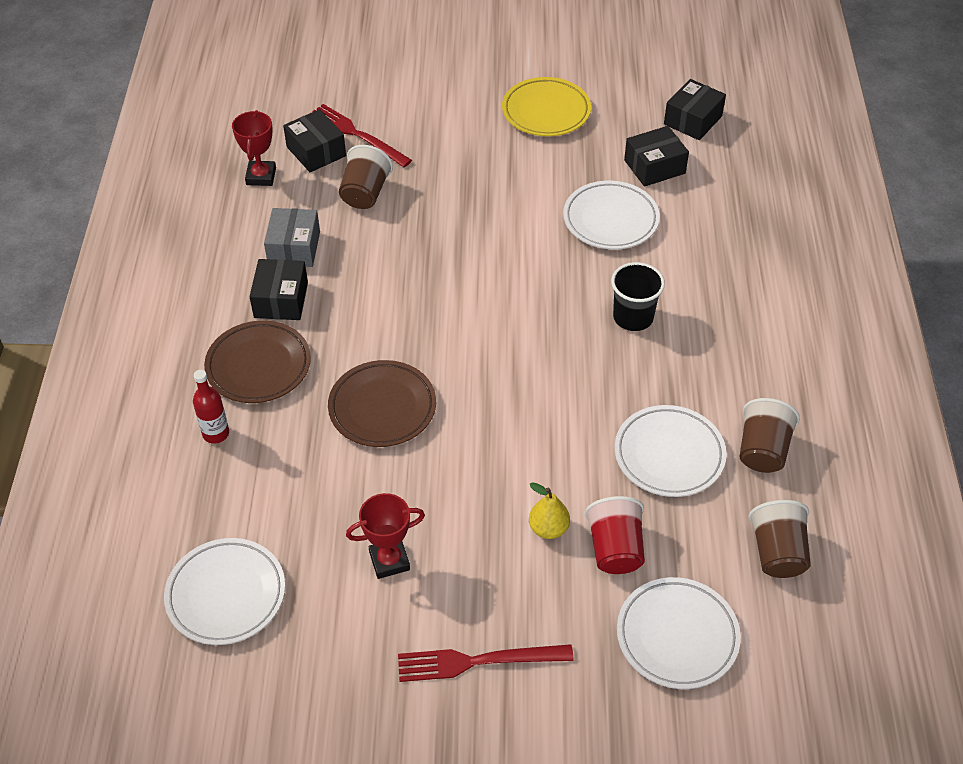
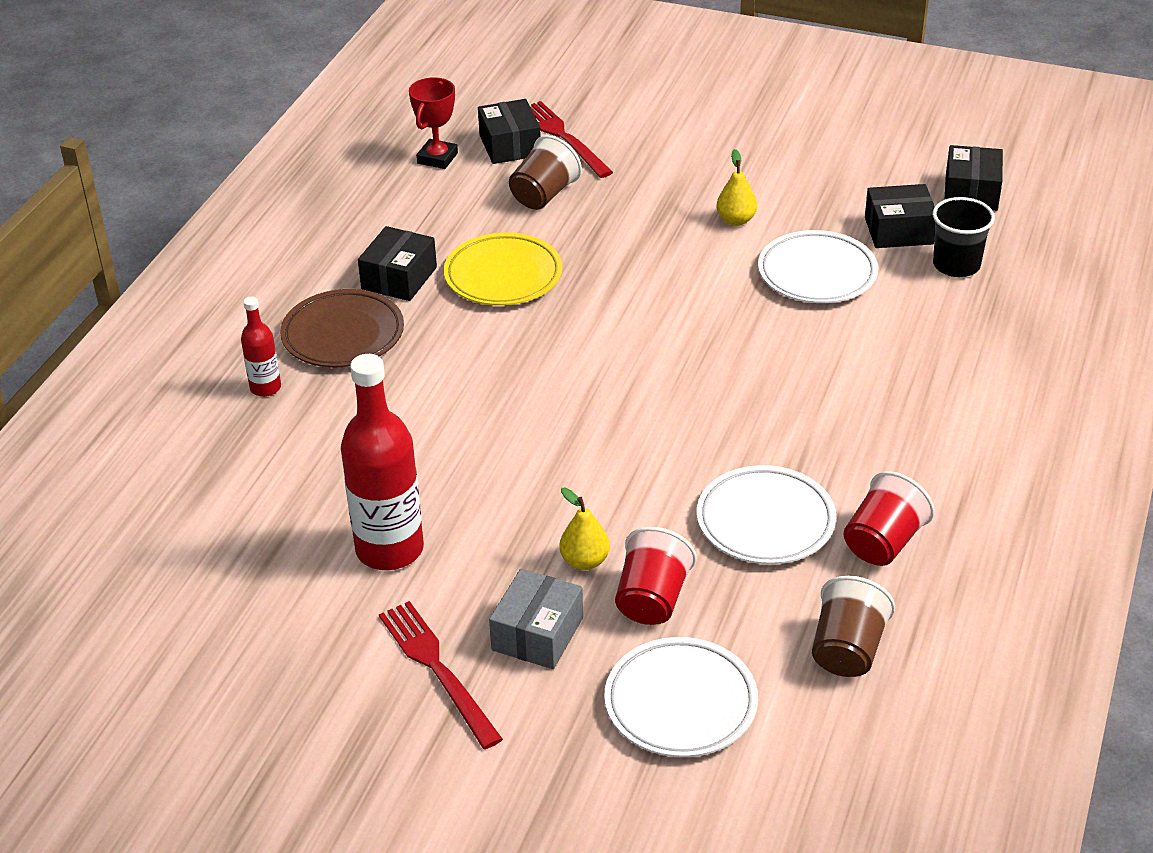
camera: 20 degrees right, 10 degrees down
(226, 595) = (199, 539): white plate -> none
(294, 248) = (438, 232): grey box -> grey box (537, 634)
(382, 408) = (457, 403): brown plate -> none
(389, 561) = (389, 549): red trophy -> red bottle
(478, 661) = (437, 669): red fork -> red fork turned 45 degrees clockwise
(527, 184) = (736, 220): none -> yellow pear
(546, 111) = (795, 153): yellow plate -> yellow plate (503, 276)
(633, 317) = (793, 375): black cup -> black cup (956, 265)
(693, 120) = (971, 192): black box -> black box turned 45 degrees counterclockwise
(762, 450) = (883, 543): brown cup -> red cup

